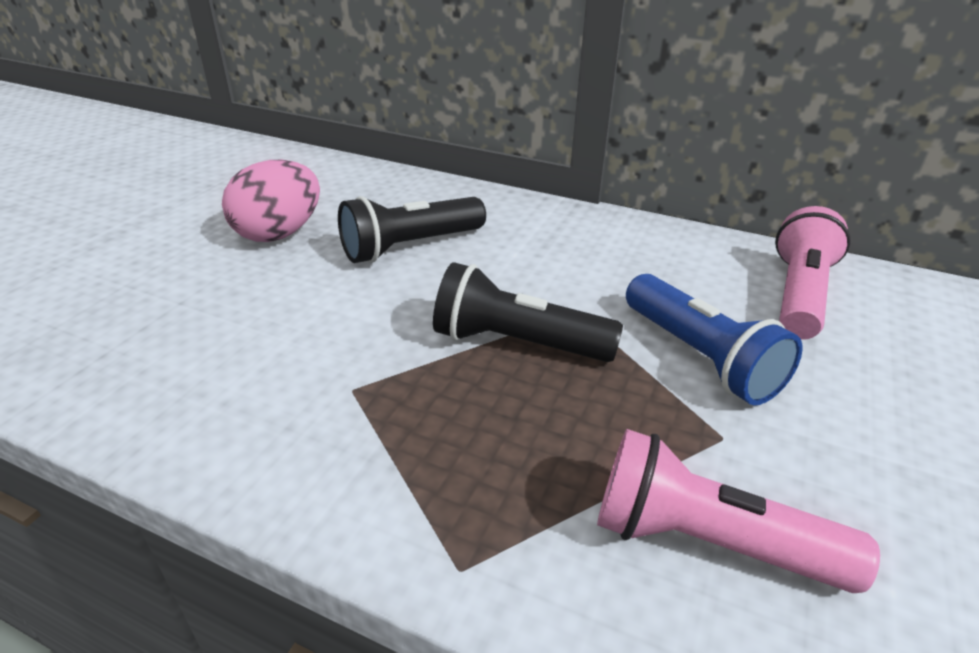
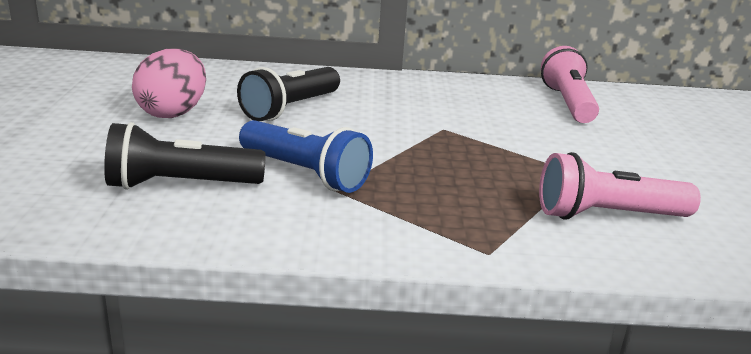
camera: 25 degrees left, 10 degrees down
(517, 343) = (421, 150): black flashlight -> black flashlight (181, 185)
(700, 357) = (537, 140): blue flashlight -> blue flashlight (305, 173)

